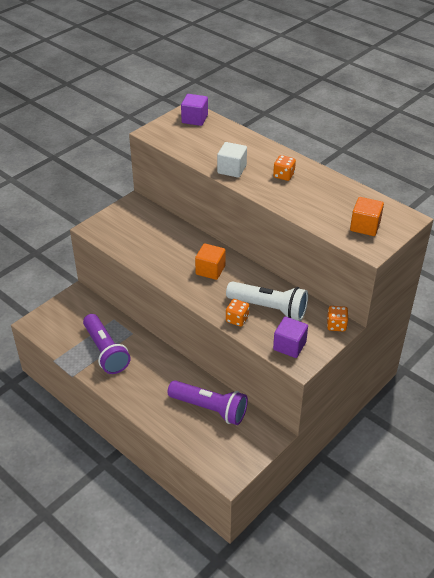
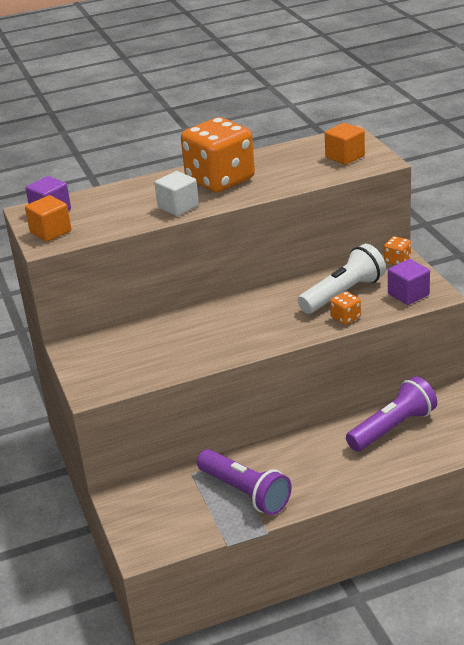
camera: 60 degrees left, 10 degrees down
(105, 351) = (245, 493): purple flashlight -> purple flashlight turned 45 degrees clockwise
(210, 270) = (251, 318): orange cube -> orange cube (51, 232)
(283, 175) = (220, 180): orange dice -> orange dice, size x2.45

